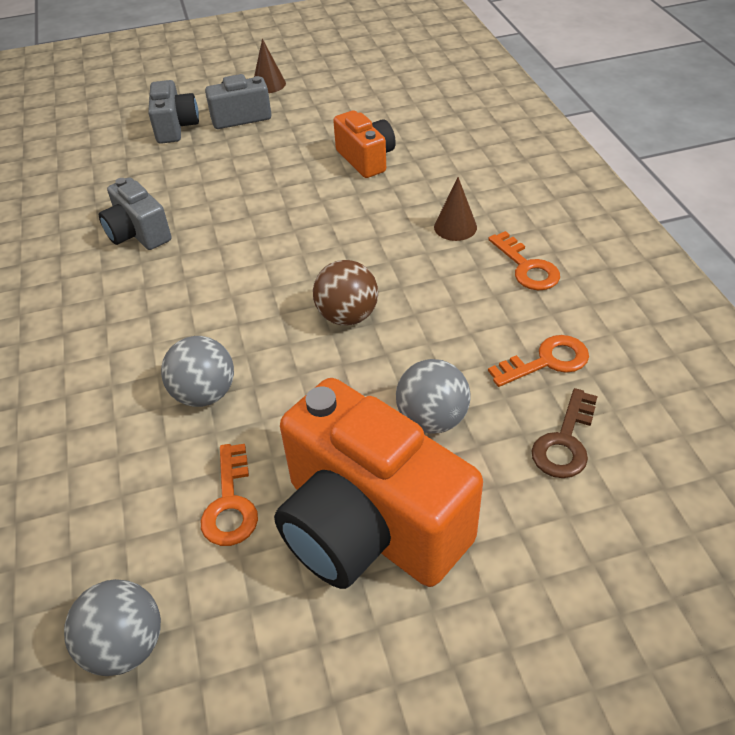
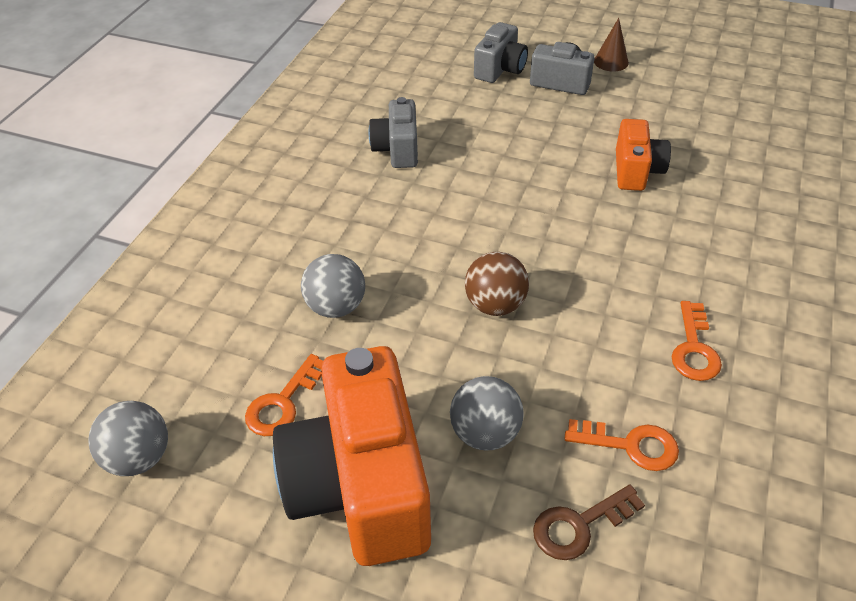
camera: 35 degrees right, 0 degrees up
(455, 227) = (661, 275): brown cone -> none

